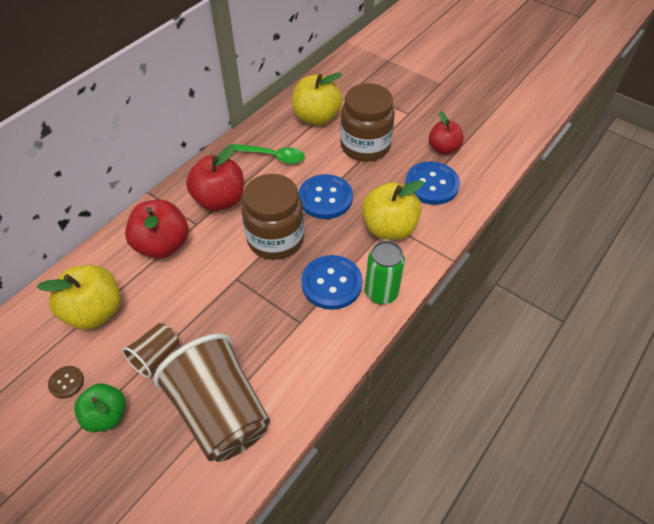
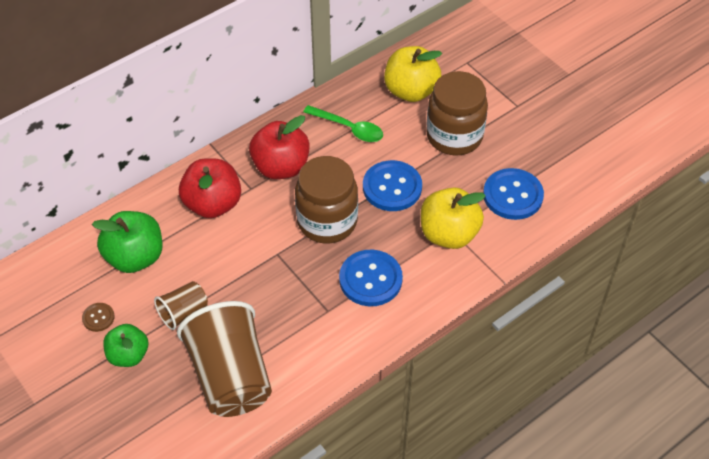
camera: 15 degrees right, 0 degrees up
(95, 311) = (135, 257): yellow apple -> green apple
(381, 293) = (418, 300): green can -> none
(443, 148) = (541, 156): red apple -> none

